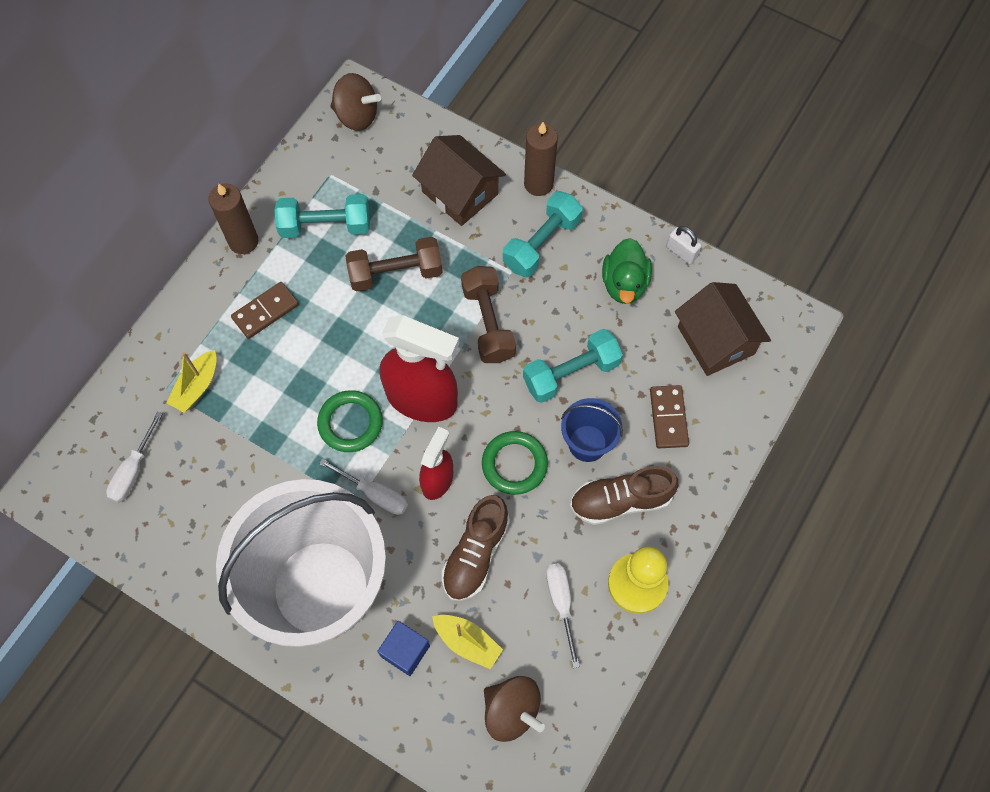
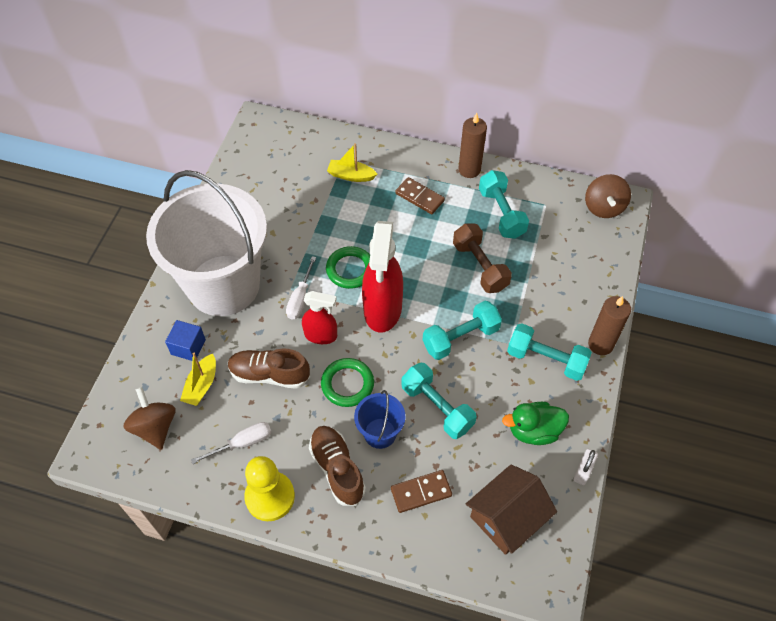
camera: 75 degrees right, 10 degrees down
(133, 470) = (283, 160): white screwdriver -> none
(459, 193) = (567, 291): brown house -> none
(488, 323) = (460, 338): brown dumbbell -> turquoise dumbbell
(511, 711) = (155, 427): brown spinning top -> brown spinning top turned 135 degrees clockwise

